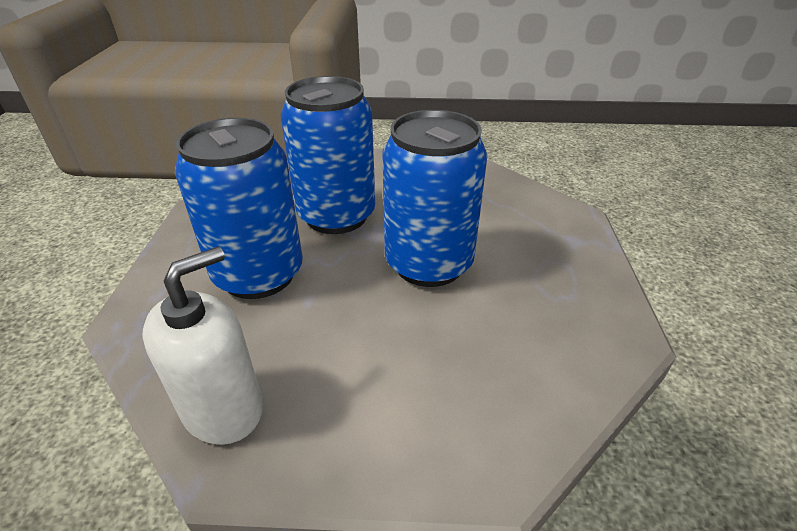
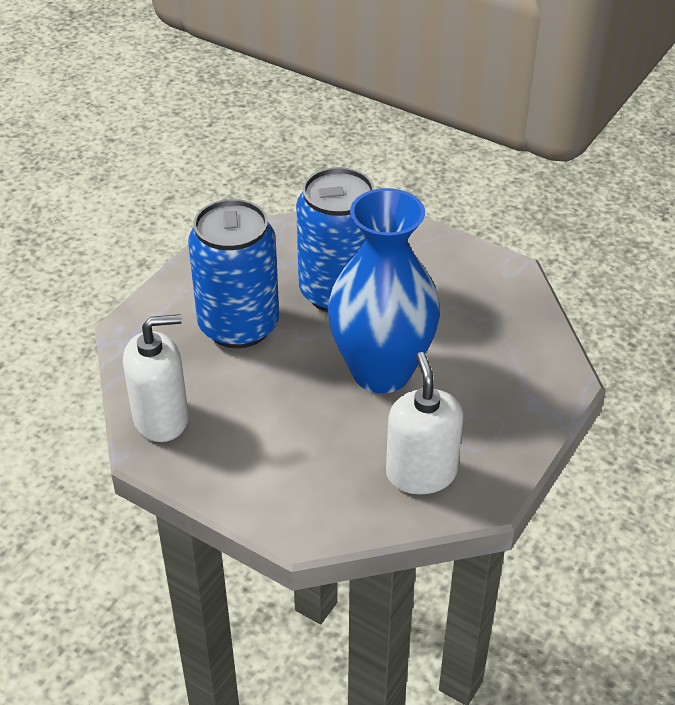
camera: 30 degrees right, 5 degrees up
(428, 263) = (381, 371): blue can -> blue vase
(550, 339) = (421, 473): none -> white soap dispenser

